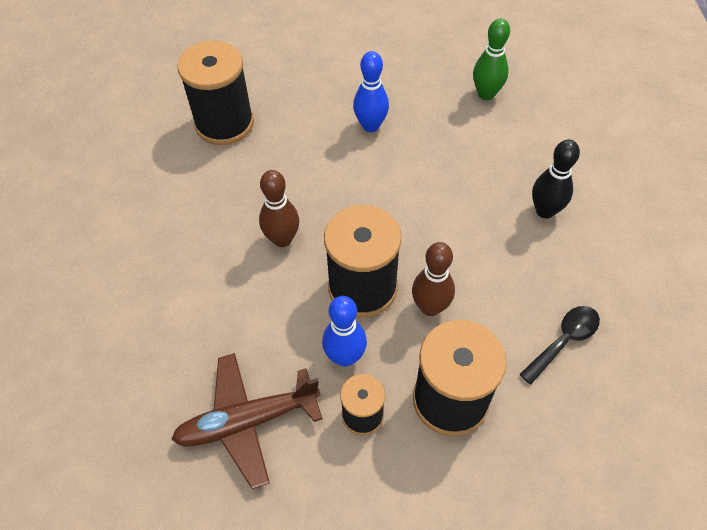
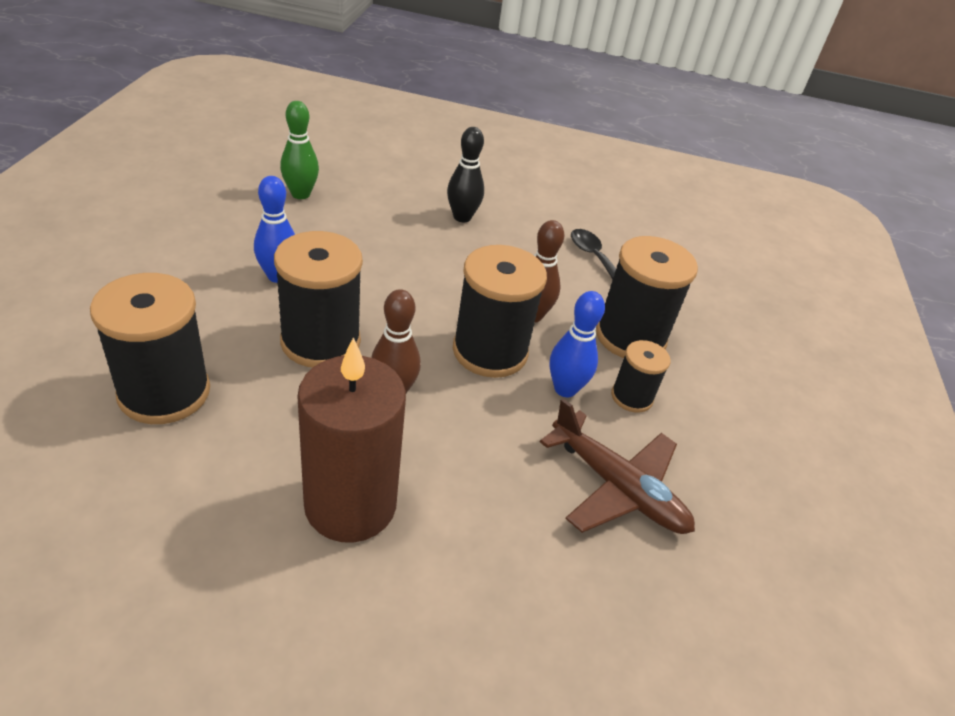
camera: 80 degrees left, 15 degrees down
(170, 252) = (350, 505): none -> brown candle
(247, 421) = (617, 488): brown plane -> brown plane turned 45 degrees counterclockwise
(313, 178) = (320, 341): none -> black spool

